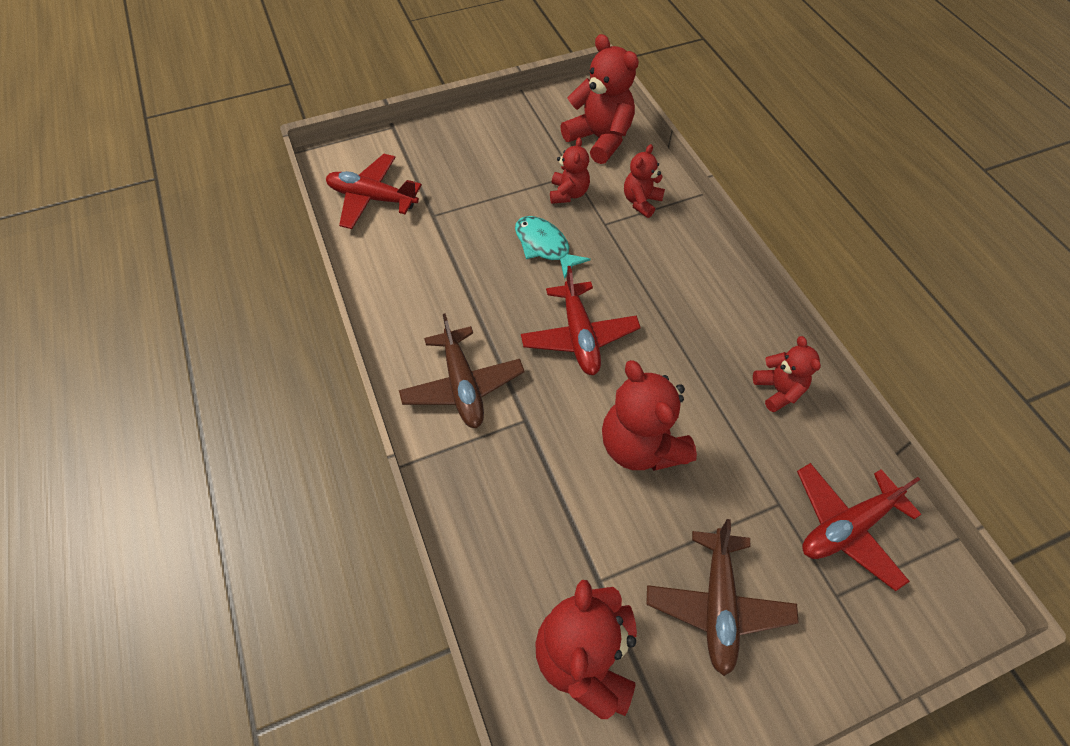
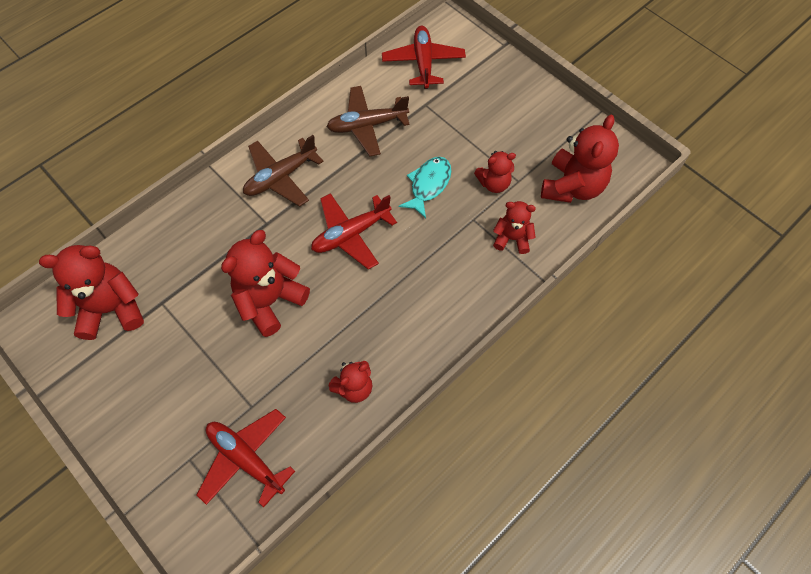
camera: 70 degrees right, 5 degrees up
(717, 604) = (163, 379): brown plane -> brown plane (367, 125)

